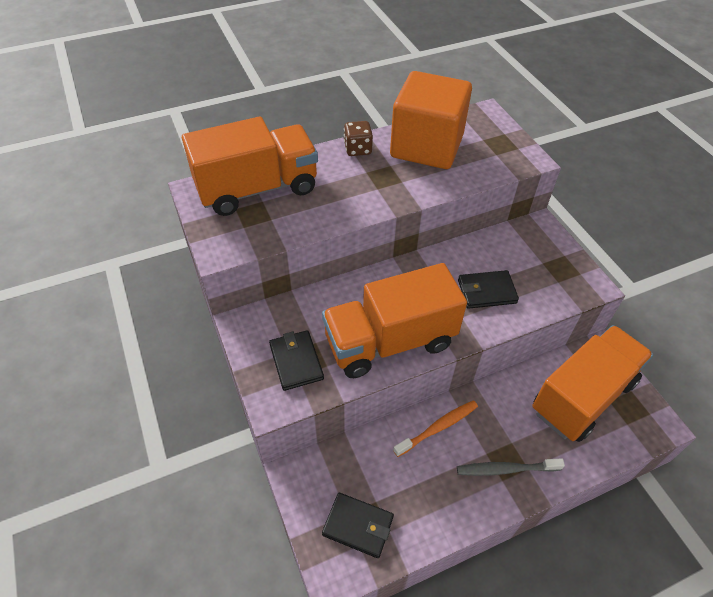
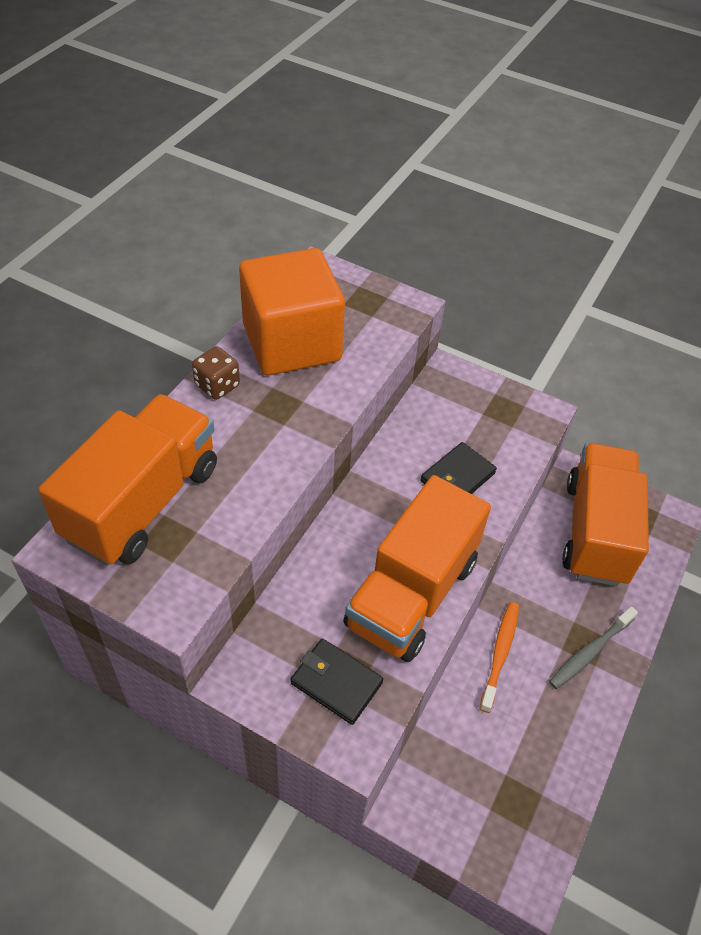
camera: 40 degrees left, 0 degrees up
(358, 526) = (510, 812): black wallet -> none

